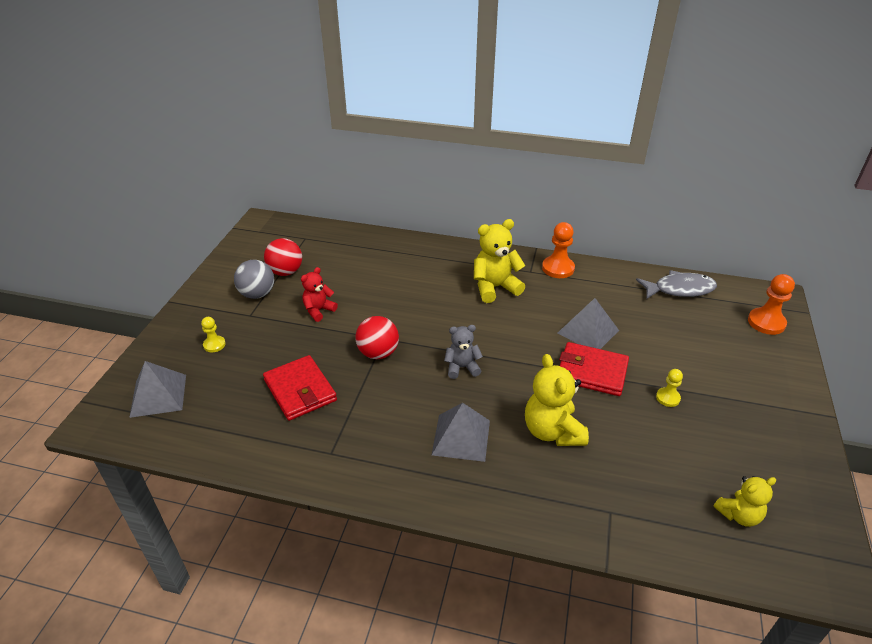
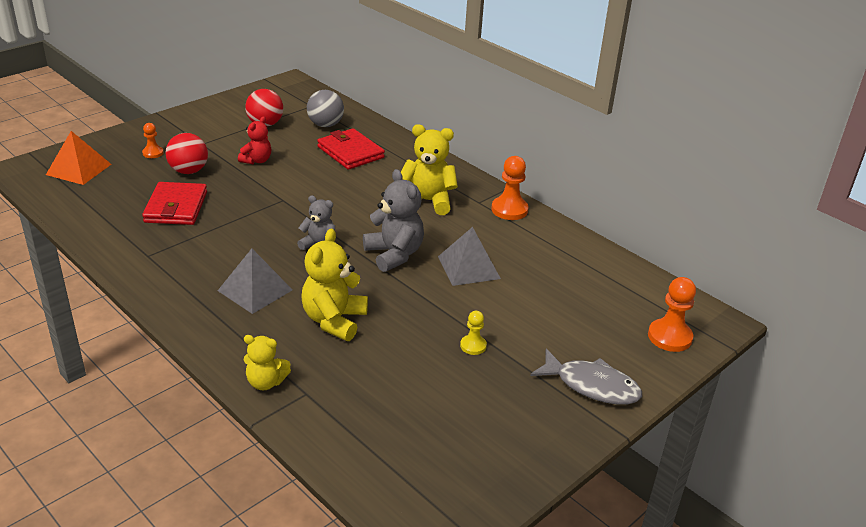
camera: 30 degrees right, 5 degrees down
(158, 395) = (78, 169): grey pyramid -> orange pyramid
(214, 345) = (153, 153): yellow pawn -> orange pawn
(257, 294) = (224, 131): grey ball -> grey ball (325, 125)
(318, 310) = (257, 160): red teddy bear -> red teddy bear turned 135 degrees clockwise
(378, 353) = (265, 208): red ball -> red ball (189, 171)
(526, 347) = (394, 254): none -> grey teddy bear
(591, 372) = (428, 297): red wallet -> red wallet (350, 152)
(679, 289) = (613, 273): grey fish -> grey fish (591, 385)
(738, 515) = (414, 452): yellow teddy bear -> yellow teddy bear (266, 382)

